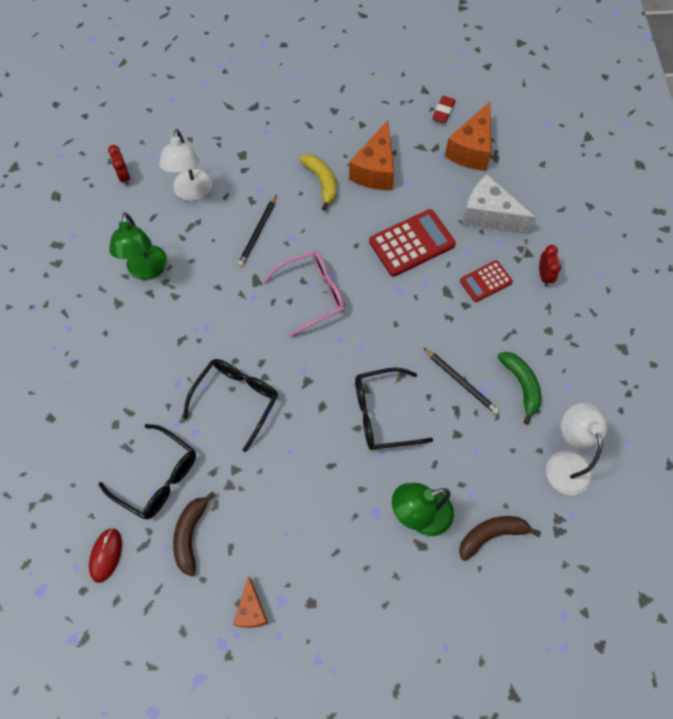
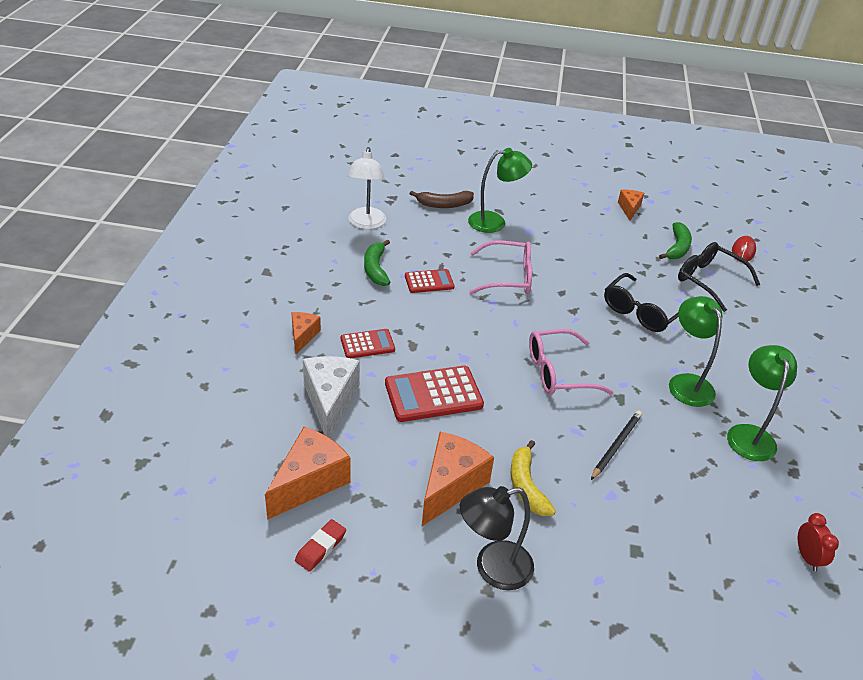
camera: 170 degrees left, 25 degrees down
(190, 534) = (677, 248): brown banana -> green banana
(192, 192) = (705, 513): white lamp -> none
(196, 313) = (686, 383): none -> green lamp
(334, 123) = (492, 568): none -> black lamp
(382, 414) = (508, 277): black glasses -> pink glasses
(461, 382) = (429, 281): black pencil -> red calculator
(489, 216) = (330, 401): white cheese -> white cheese turned 135 degrees counterclockwise
(544, 275) = (303, 336): red clock -> orange cheese

